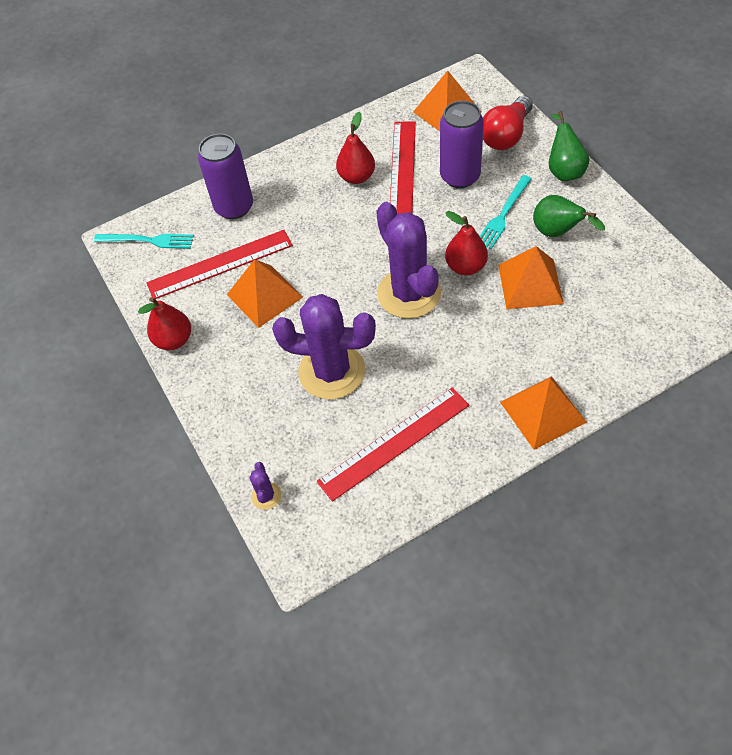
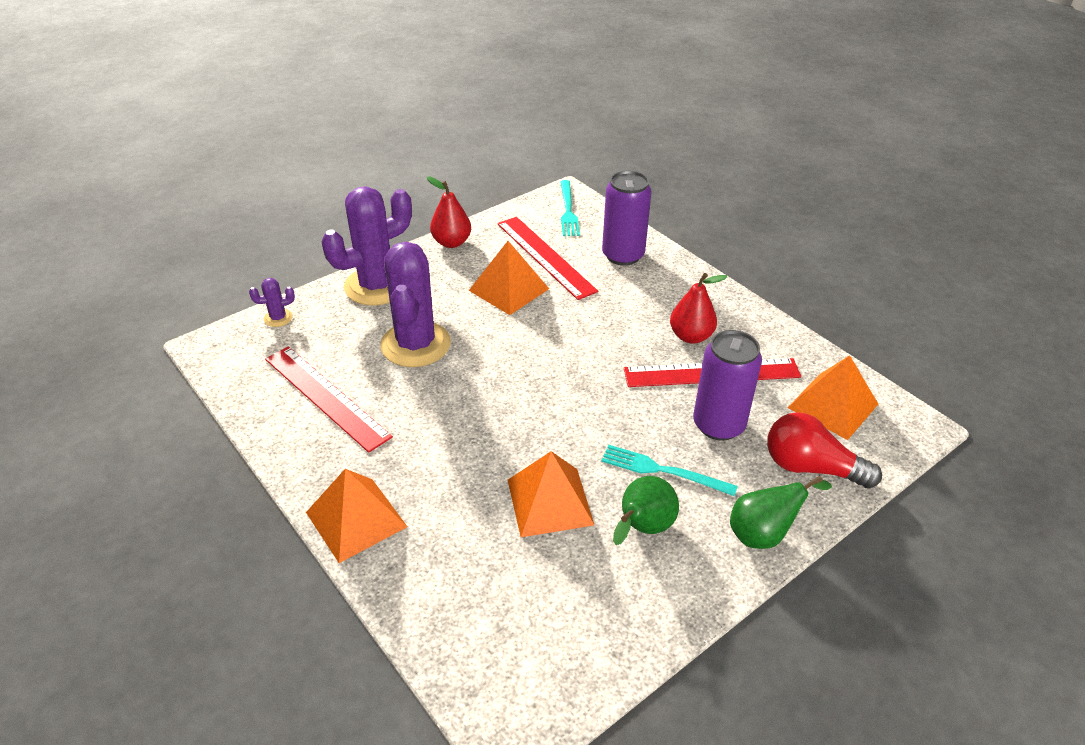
camera: 75 degrees right, 15 degrees down
(409, 293) = (522, 393): purple cactus -> purple cactus (376, 286)
(465, 266) = (569, 439): red pear -> none

